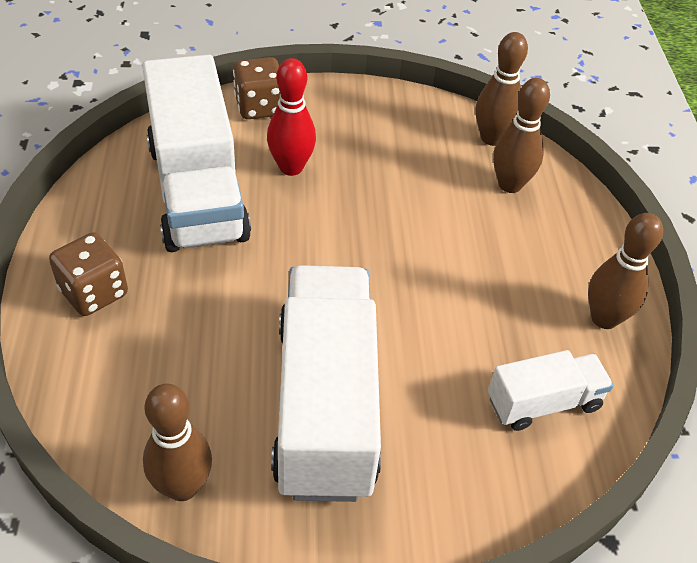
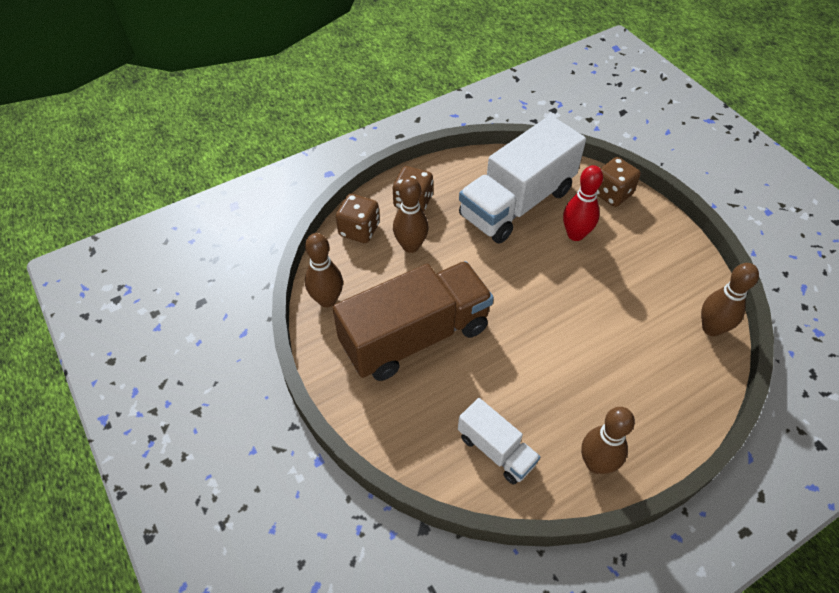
camera: 65 degrees right, 5 degrees up
(86, 382) = (359, 230): none -> brown dice
(326, 405) = (415, 336): white truck -> brown truck
(510, 185) = (674, 358): brown bowling pin -> brown bowling pin (410, 246)

